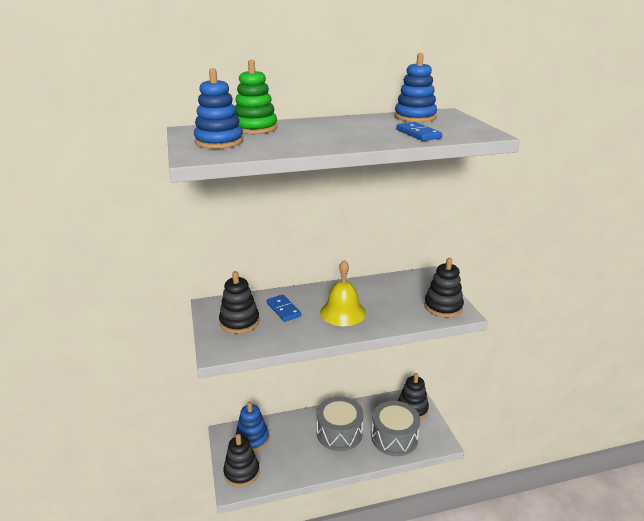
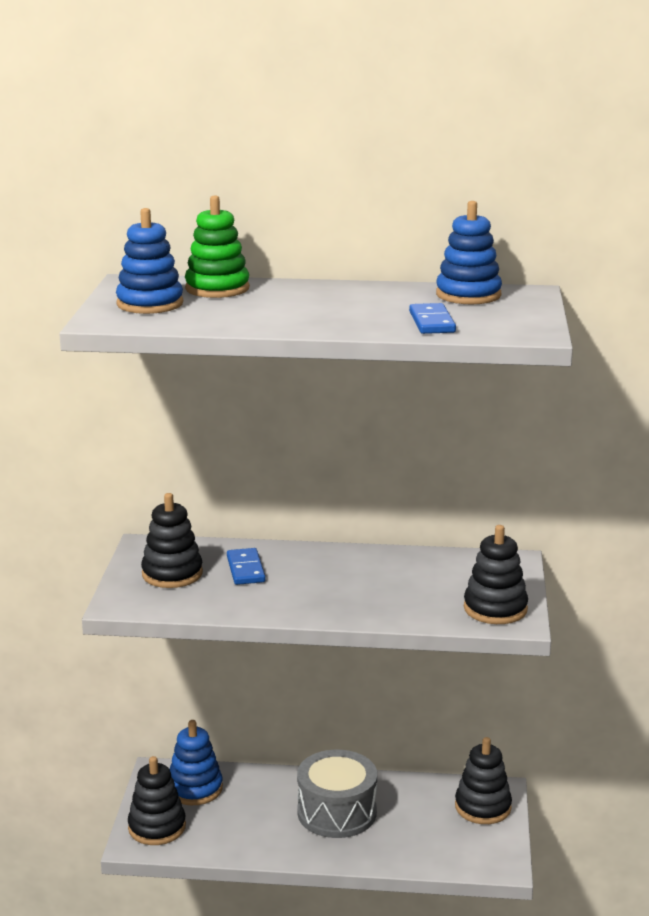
camera: 20 degrees right, 5 degrees down
(343, 312) = (331, 588): yellow bell -> none
(394, 437) = (424, 839): grey drum -> none

